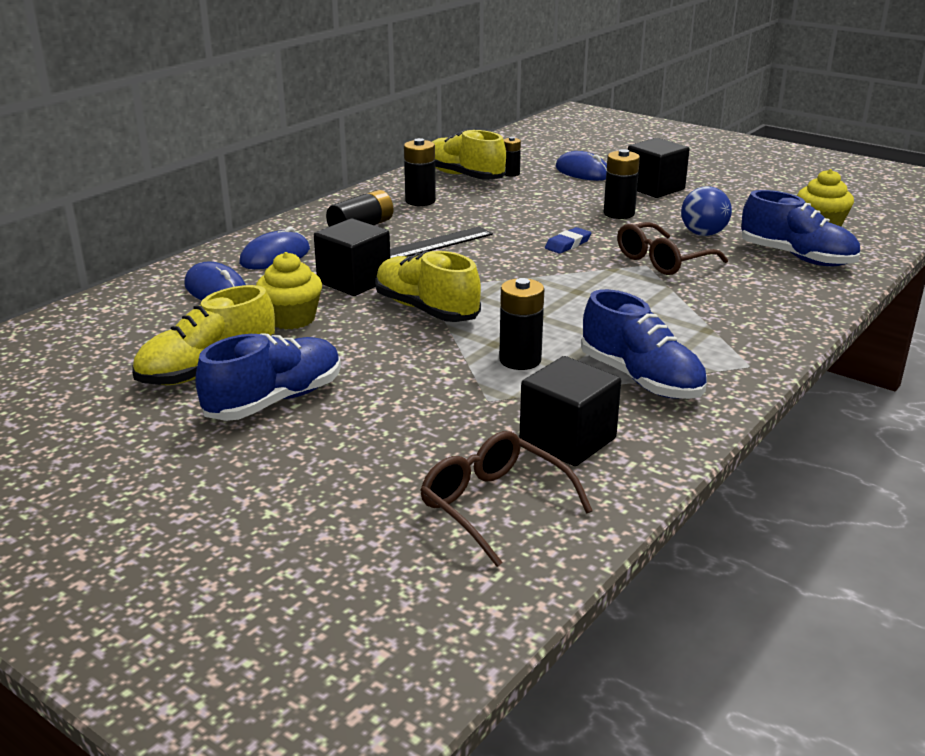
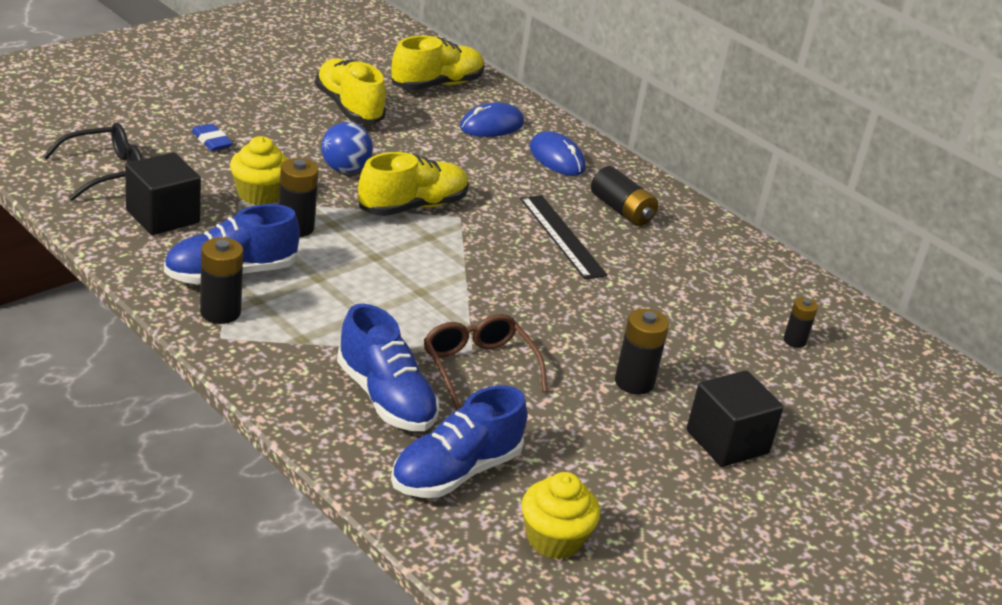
camera: 95 degrees right, 5 degrees up
(275, 401) = (289, 124): blue shoe -> blue shoe (386, 398)
(291, 319) = (421, 147): yellow cupcake -> yellow cupcake (259, 194)
(354, 281) = (487, 185): black cube -> none
(420, 201) = (697, 258): black battery -> black battery (220, 312)
(464, 176) = (784, 304): yellow shoe -> yellow shoe (437, 84)
(494, 505) = (106, 172): brown glasses -> black glasses
(567, 244) = (544, 319): blue eraser -> blue eraser (211, 141)
(582, 172) = (800, 400): blue mouse -> none
(703, 234) = (551, 425): blue ball -> blue ball (345, 169)

